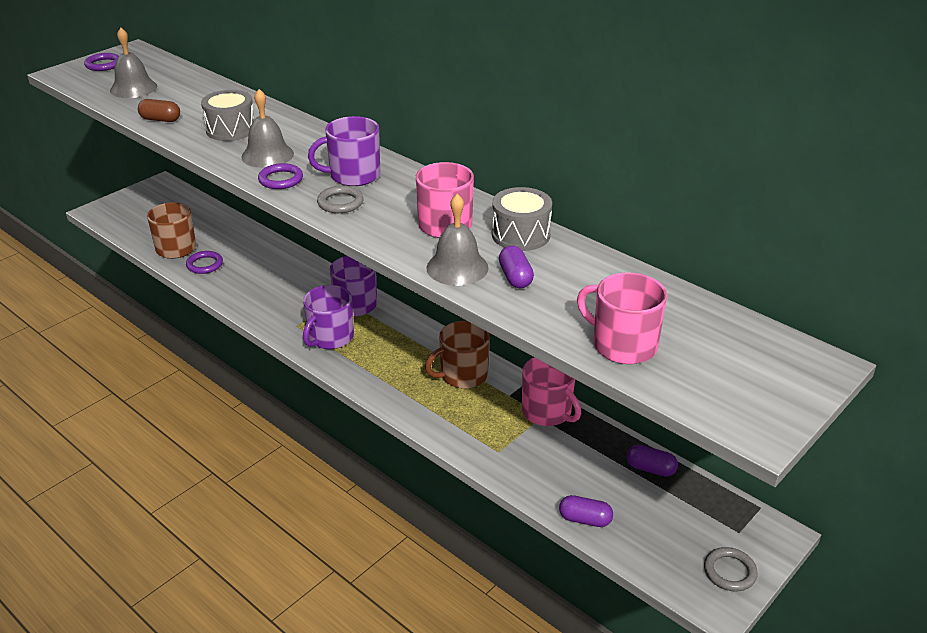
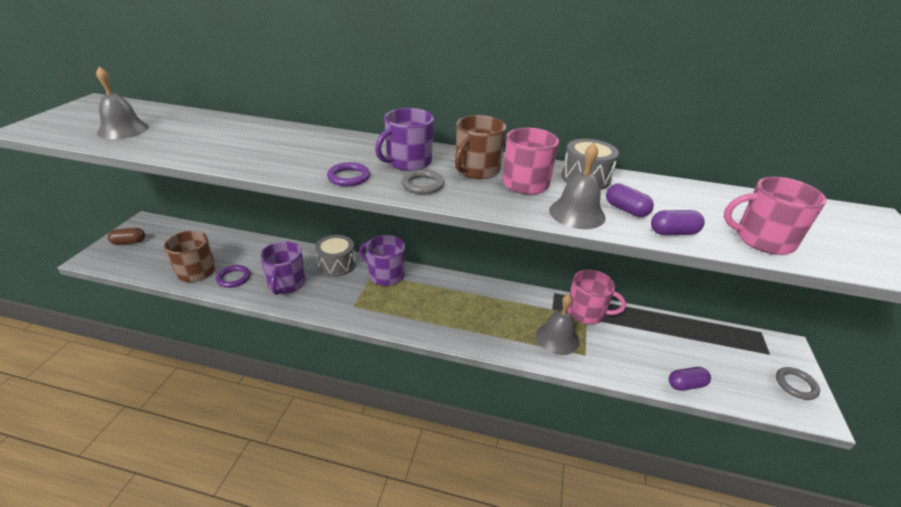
camera: 30 degrees left, 0 degrees up
(103, 65) = (72, 116): purple ring -> none
(160, 120) = (177, 150): brown capsule -> brown capsule (129, 242)
(231, 129) = (258, 147): grey drum -> grey drum (337, 265)
(267, 155) = (315, 160): grey bell -> grey bell (557, 338)
(330, 337) = (388, 307): purple mug -> purple mug (286, 284)
(462, 375) = (509, 305): brown mug -> brown mug (476, 170)
(650, 469) = (682, 330): purple capsule -> purple capsule (673, 232)

